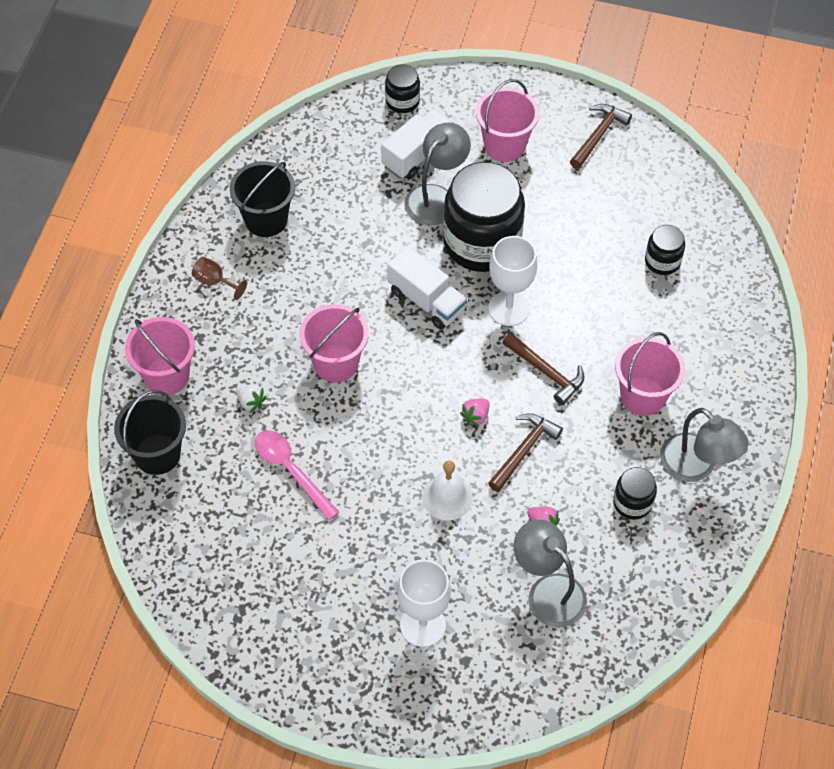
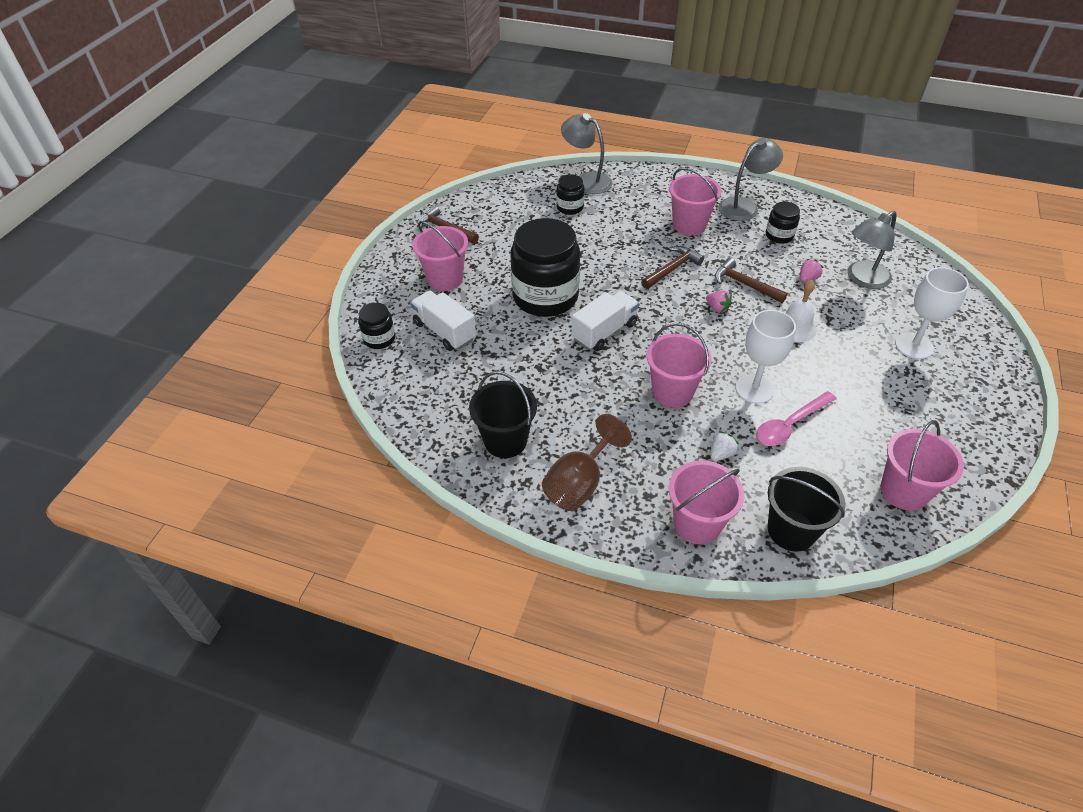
camera: 85 degrees left, 10 degrees down
(203, 564) = (904, 491): none -> pink bucket
(214, 281) = (579, 483): brown goblet -> brown goblet, size x1.85
(436, 197) = (494, 321): grey lamp -> grey lamp (586, 180)
(508, 308) = (612, 285): white goblet -> white goblet (754, 389)

